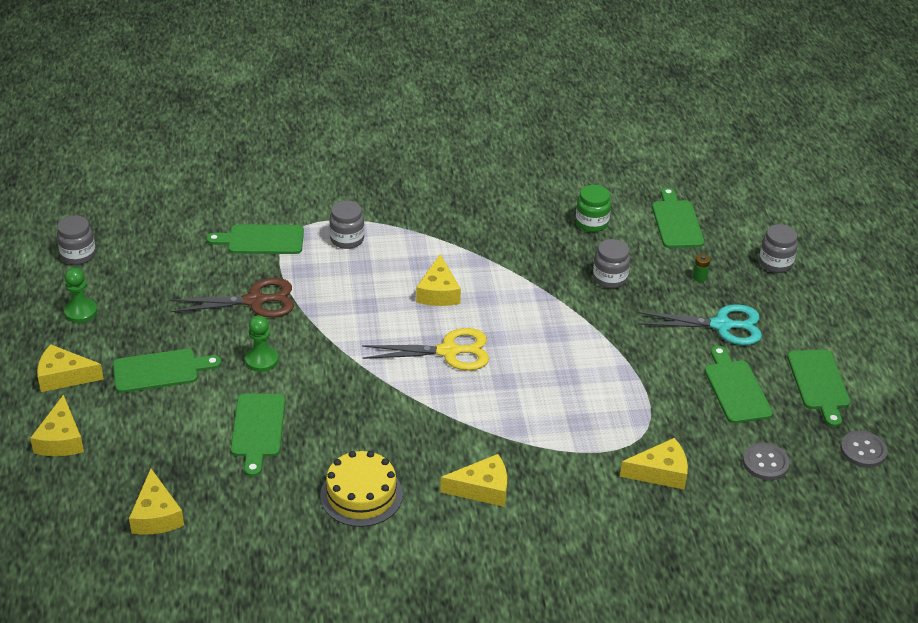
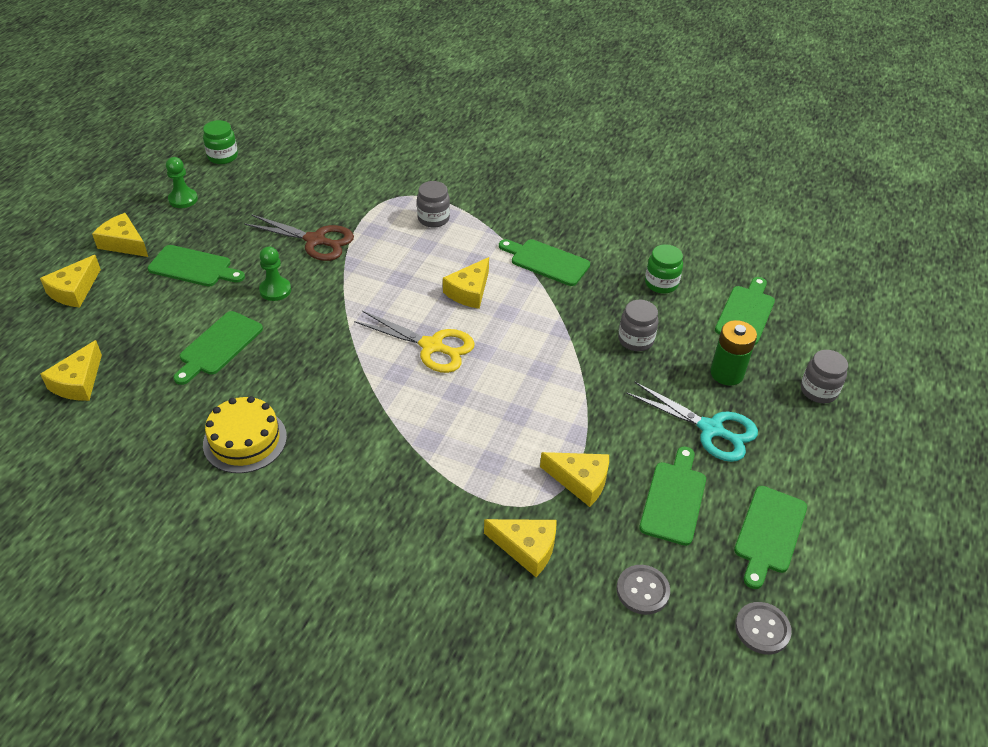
camera: 30 degrees right, 5 degrees up
(78, 255) = (223, 157): grey jar -> green jar
(261, 240) = (366, 194): green cutting board -> green cutting board (546, 262)
(482, 489) = (349, 484): yellow cheese -> yellow cheese (580, 481)
(699, 277) = (726, 373): green battery -> green battery, size x2.18

